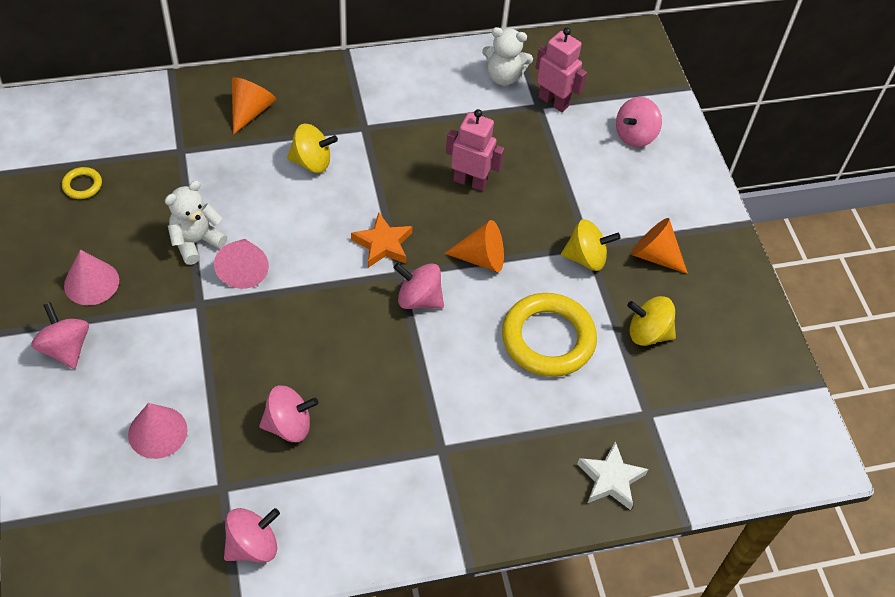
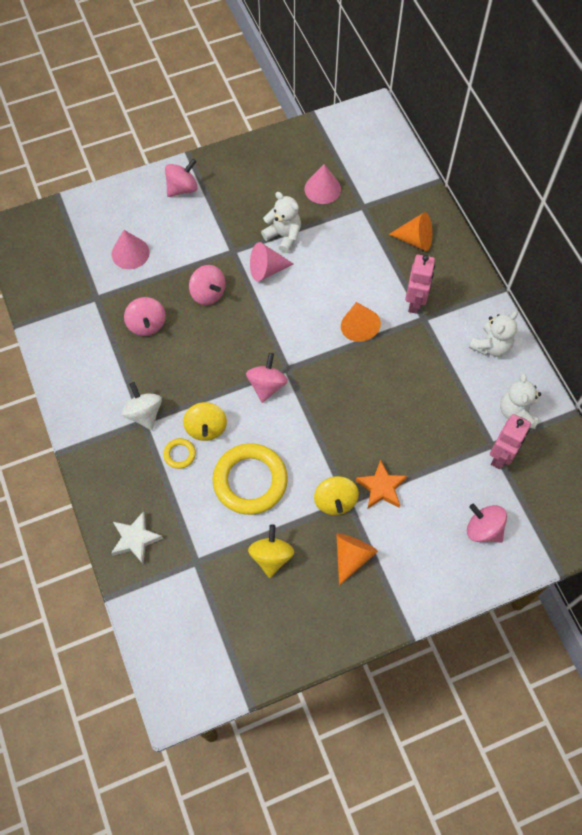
camera: 85 degrees right, 10 degrees up
(82, 185) = (314, 159): yellow ring -> yellow ring (179, 454)
(91, 282) = (235, 187): pink cone -> pink cone (322, 189)
(253, 545) = (58, 323): pink spinning top -> pink spinning top (208, 293)
(312, 162) = (377, 290): yellow spinning top -> yellow spinning top (206, 428)
(383, 244) = (311, 352): orange star -> orange star (381, 487)
(417, 77) = (491, 346): none -> white teddy bear
(430, 446) = (144, 413): none -> white spinning top
(470, 181) = (390, 403): pink robot -> pink robot (415, 302)
(481, 258) = (315, 423): orange cone -> orange cone (358, 326)

